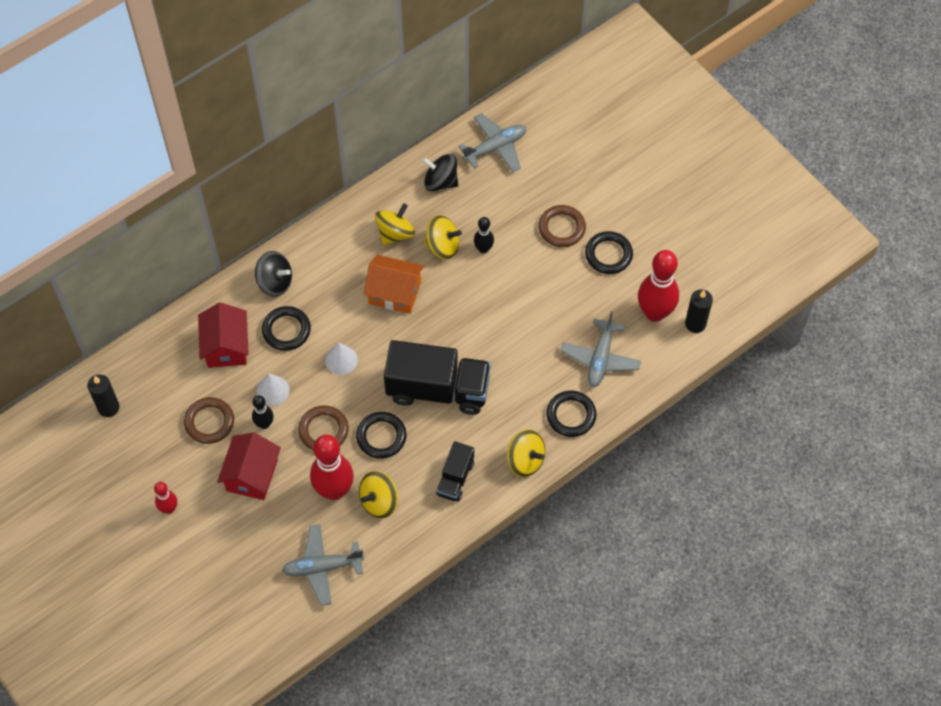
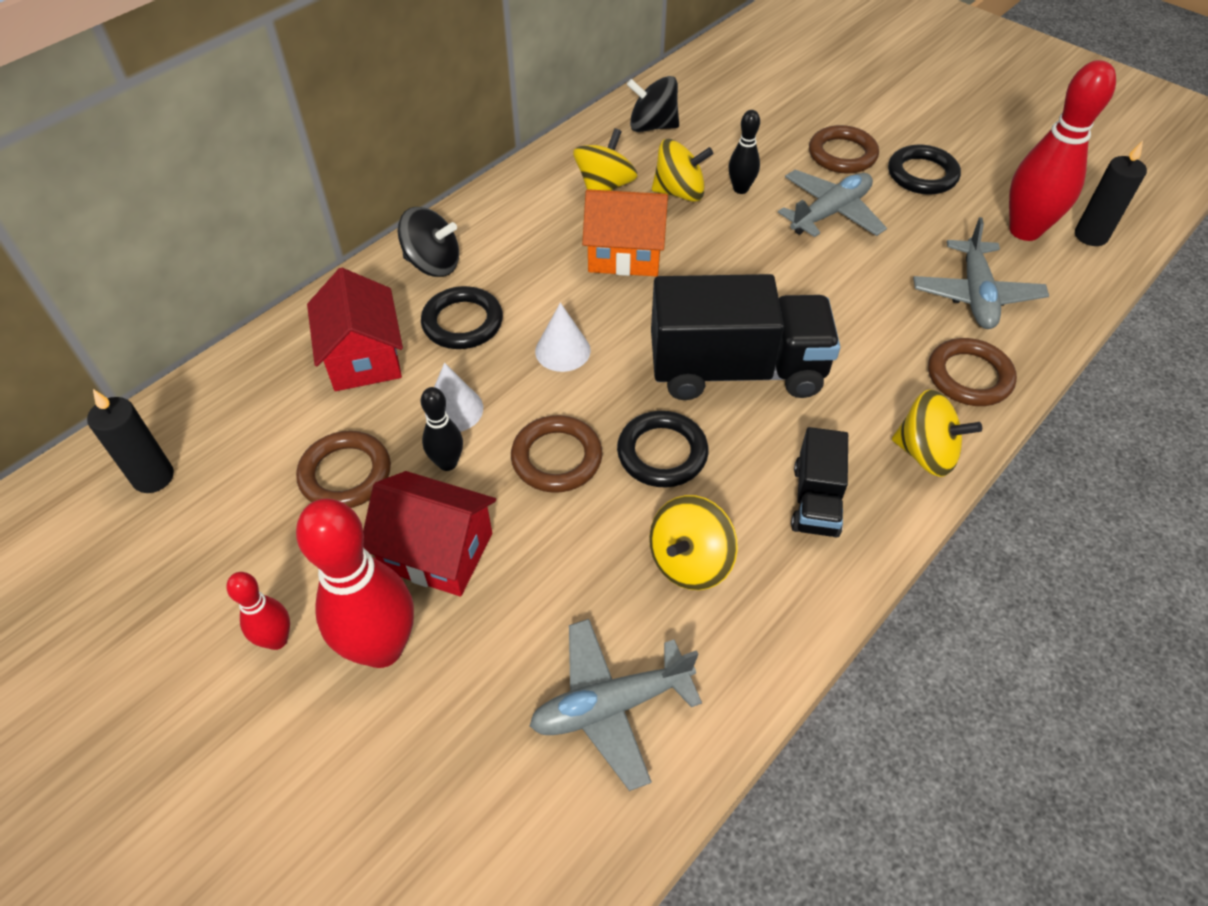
camera: 10 degrees left, 10 degrees down
(252, 475) = (437, 551): red house -> red house turned 75 degrees counterclockwise
(334, 490) = (599, 554): red bowling pin -> red bowling pin (382, 648)
(495, 147) = (715, 86): grey plane -> grey plane (830, 213)
(571, 415) = (969, 376): black ring -> brown ring

